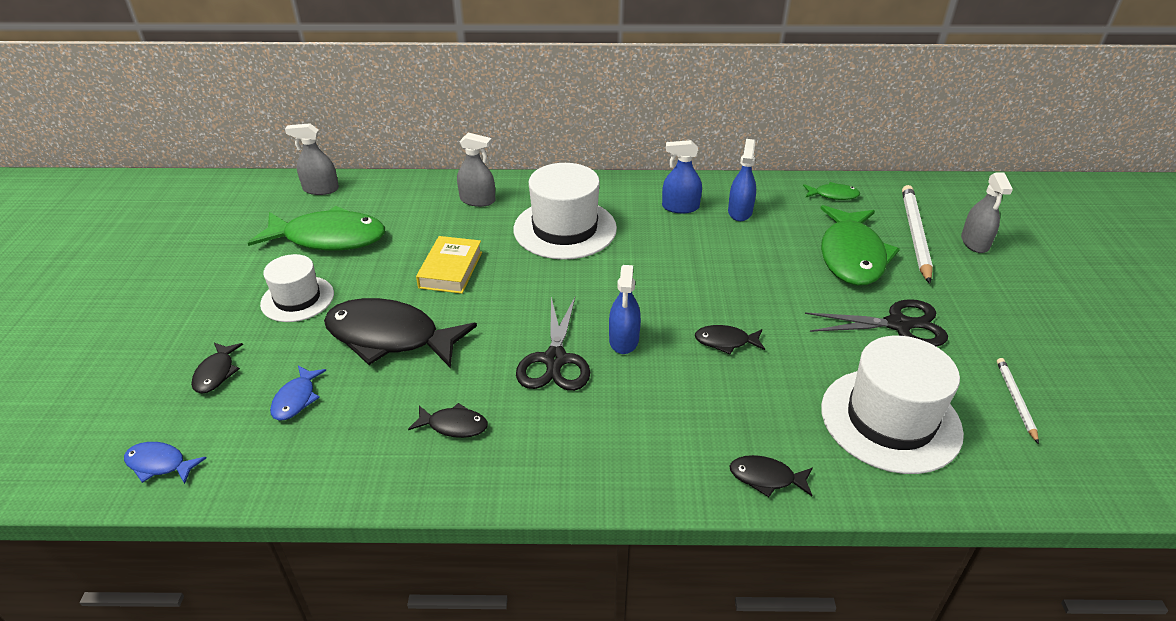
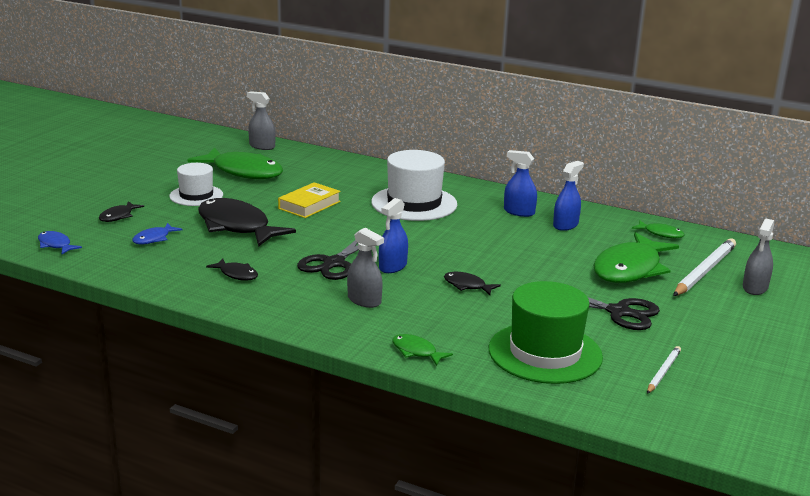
camera: 25 degrees right, 15 degrees down
(477, 200) = (366, 175): grey spray bottle -> grey spray bottle (364, 300)
(766, 478) = (416, 352): black fish -> green fish
(890, 420) = (545, 353): white hat -> green hat

